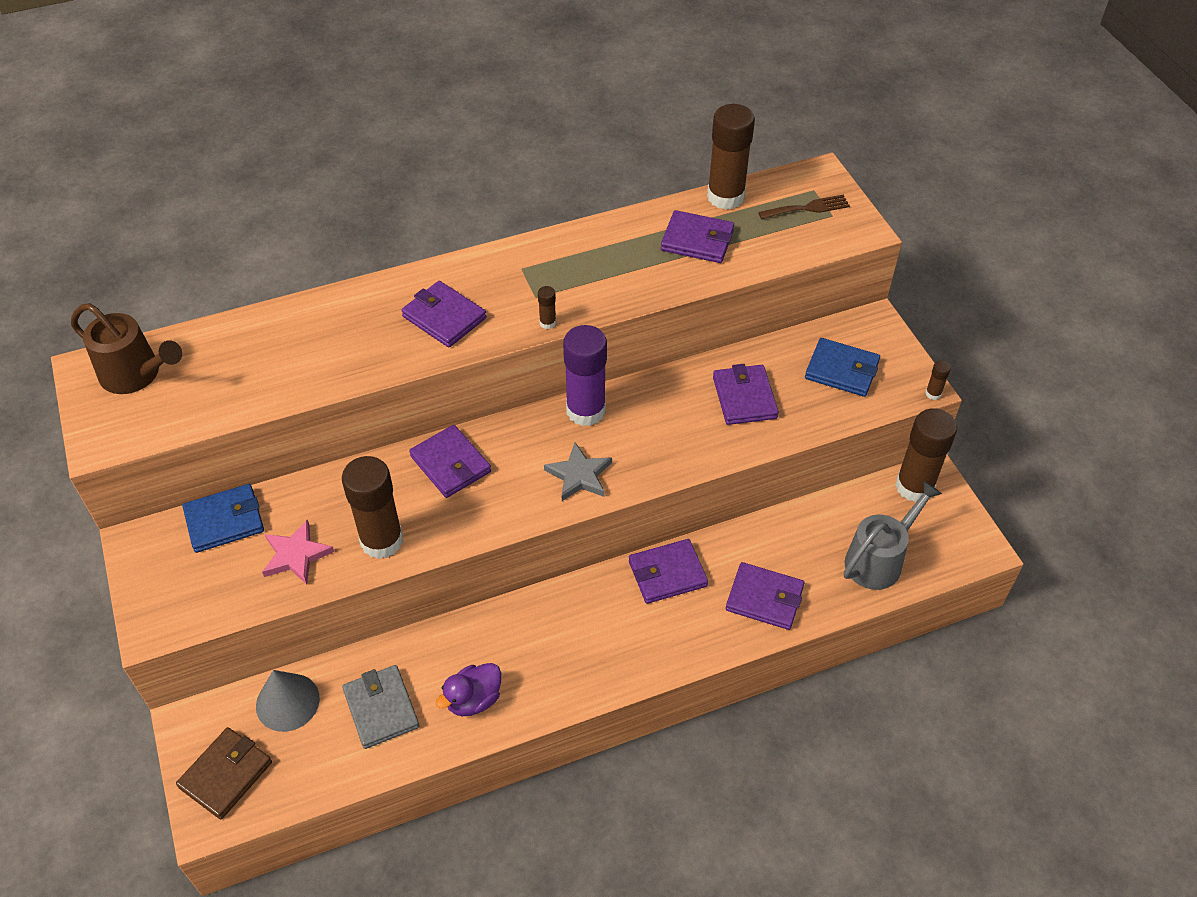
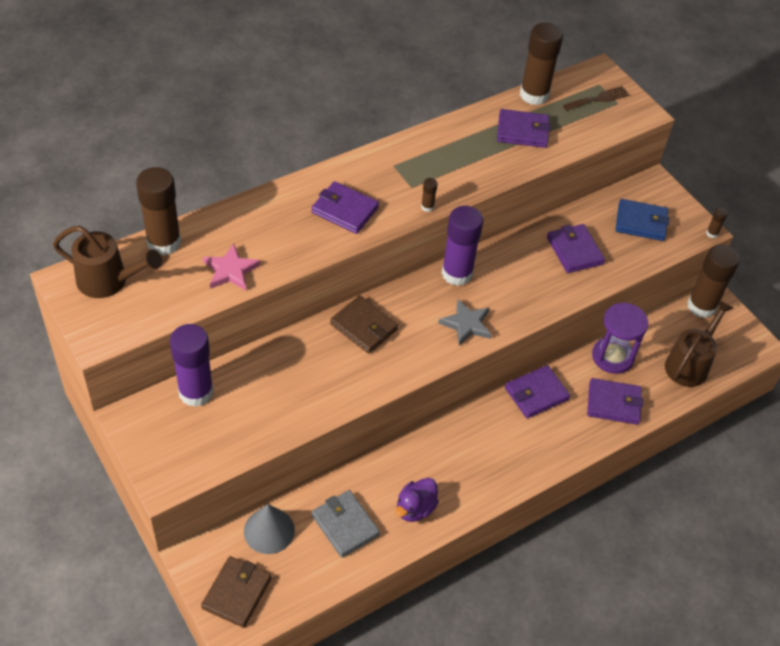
camera: 15 degrees left, 0 degrees up
(224, 521) = (196, 392): blue wallet -> purple glue stick
(296, 555) = (263, 412): pink star -> pink star (231, 270)
(382, 540) = (328, 392): brown glue stick -> brown glue stick (164, 242)
(450, 464) = (364, 327): purple wallet -> brown wallet
(779, 538) = (612, 357): none -> purple hourglass
(879, 559) = (689, 364): grey watering can -> brown watering can

